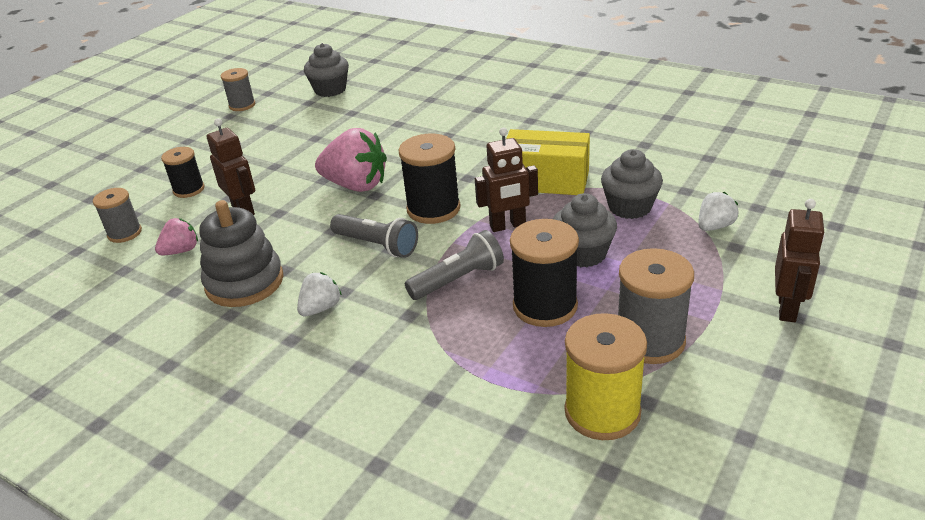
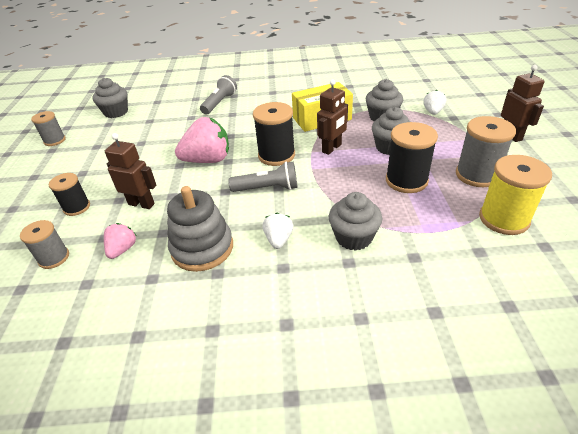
camera: 35 degrees left, 5 degrees up
(396, 344) = (353, 237): none -> grey cupcake
(458, 279) = (342, 187): grey flashlight -> grey flashlight (220, 103)

